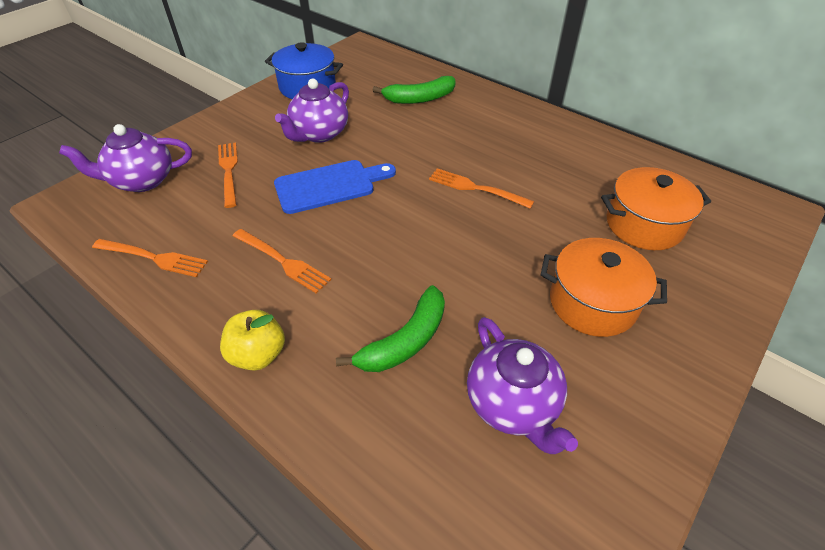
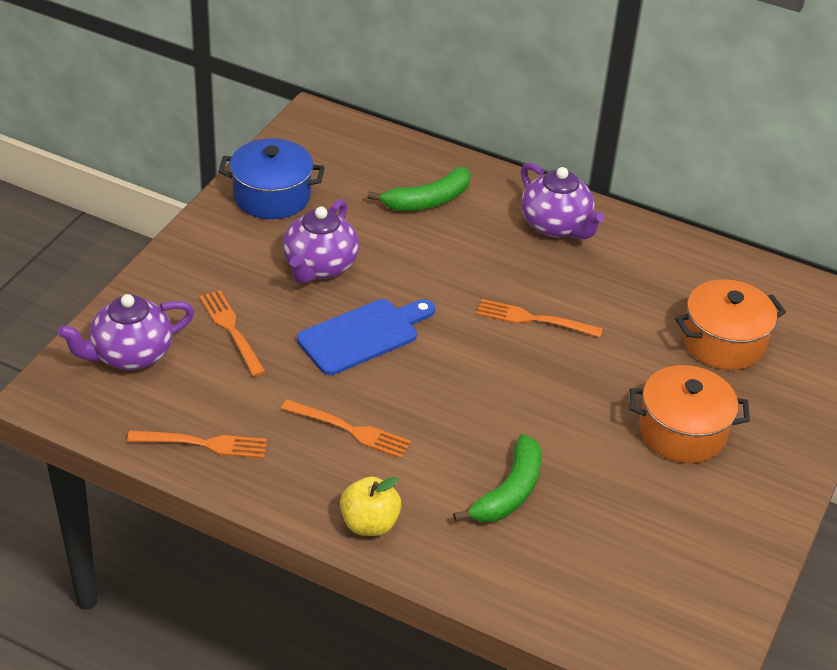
camera: 15 degrees left, 5 degrees down
(513, 404) = (625, 532): purple teapot -> purple teapot (556, 225)

